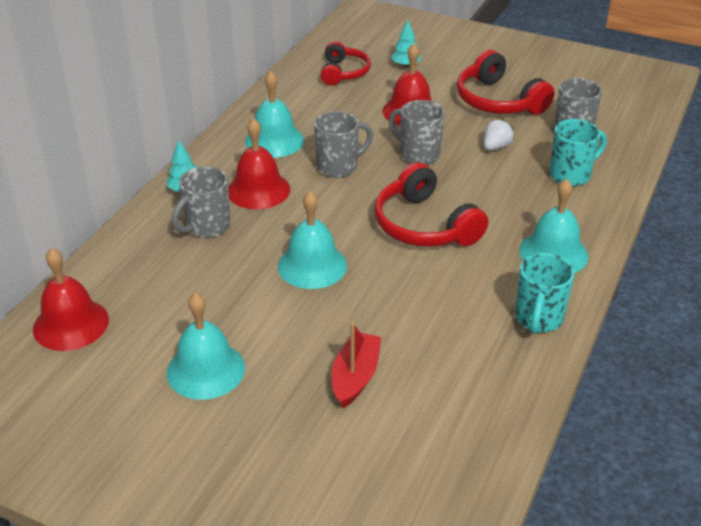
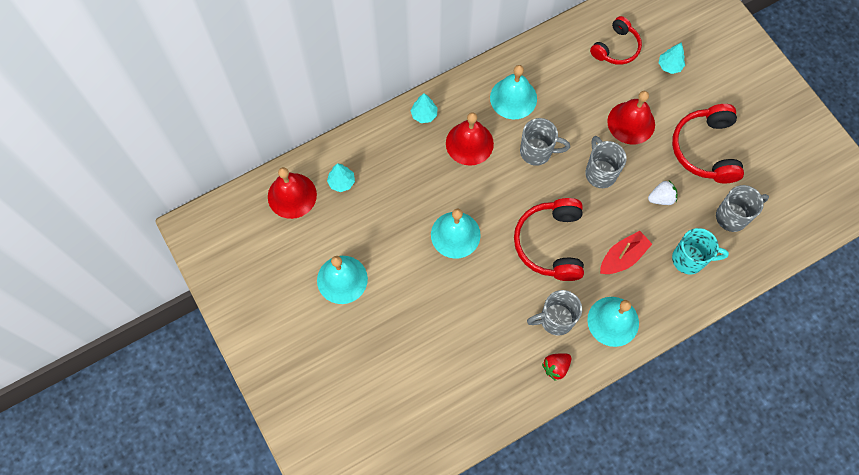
camera: 35 degrees right, 30 degrees up
(130, 284) = (341, 182): none -> turquoise tree
(207, 227) = (415, 159): grey mug -> grey mug (555, 320)
(355, 377) = (418, 339): red boat -> red boat (622, 257)
(538, 319) = (556, 367): turquoise mug -> red strawberry

